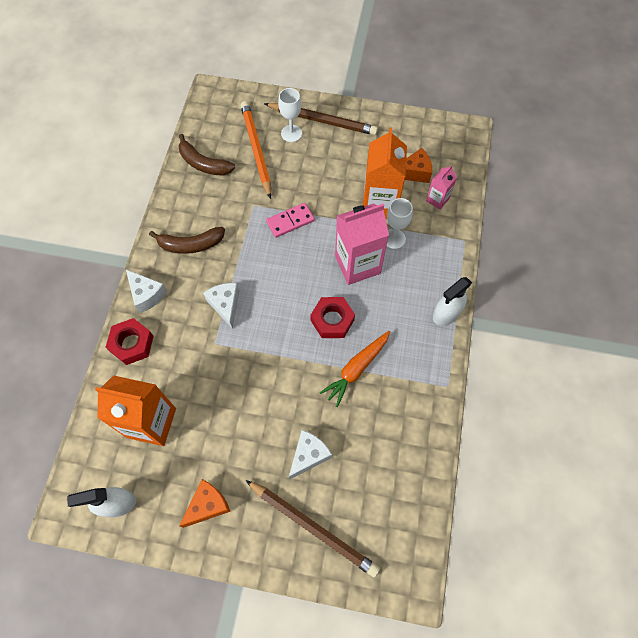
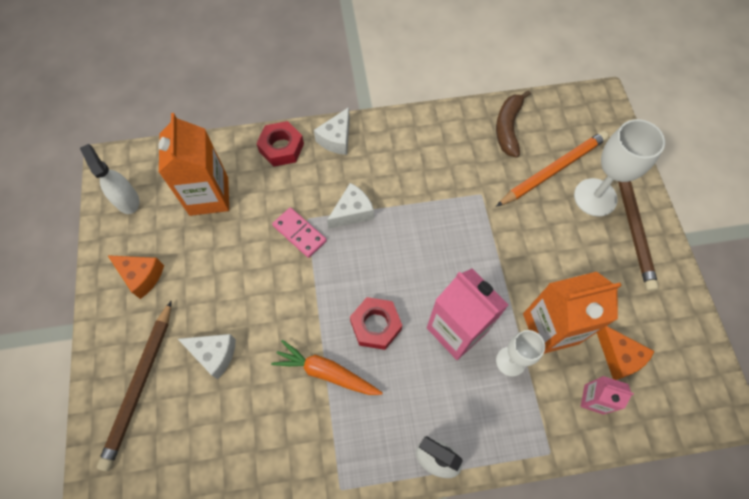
camera: 70 degrees right, 0 degrees up
(191, 244) = (407, 154): brown banana -> none
(290, 221) = (479, 238): pink domino -> pink domino (299, 233)
(291, 133) = (595, 197): white goblet -> white goblet, size x1.61

